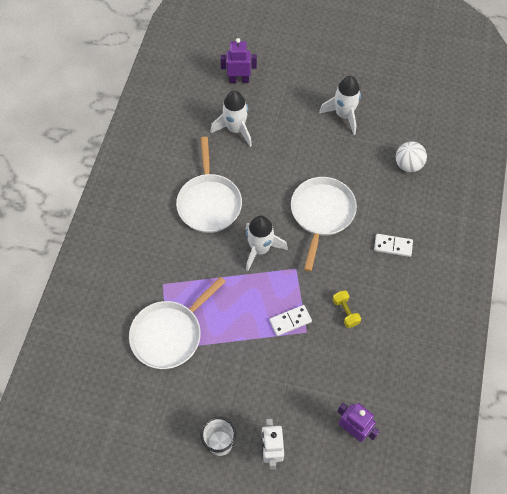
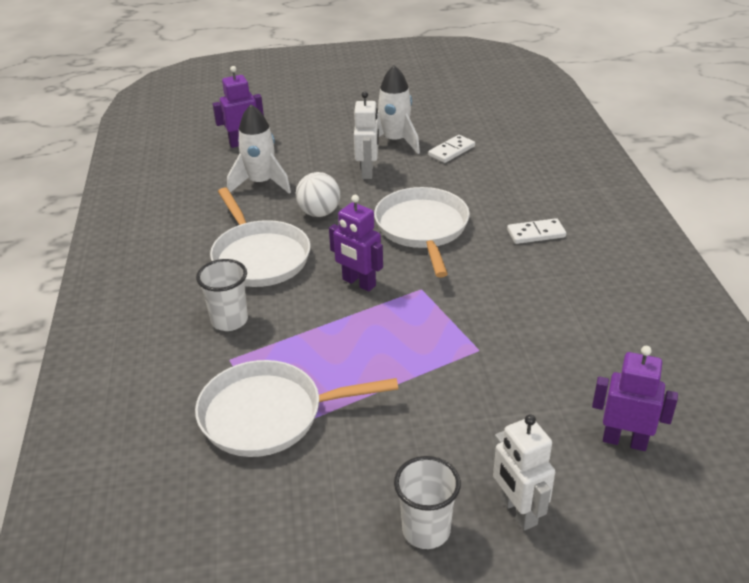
camera: 20 degrees left, 25 degrees down
(169, 334) = (268, 415): white pan -> white pan turned 60 degrees clockwise
(173, 252) = (229, 320): none -> white cup
(260, 249) = (358, 283): white rocket -> purple robot
(290, 321) = (448, 345): white domino -> white domino (451, 151)
(311, 142) = (368, 171): none -> white robot
(345, 312) = (520, 313): yellow dumbbell -> none
(408, 165) = (502, 162): white ball -> white ball (319, 213)

